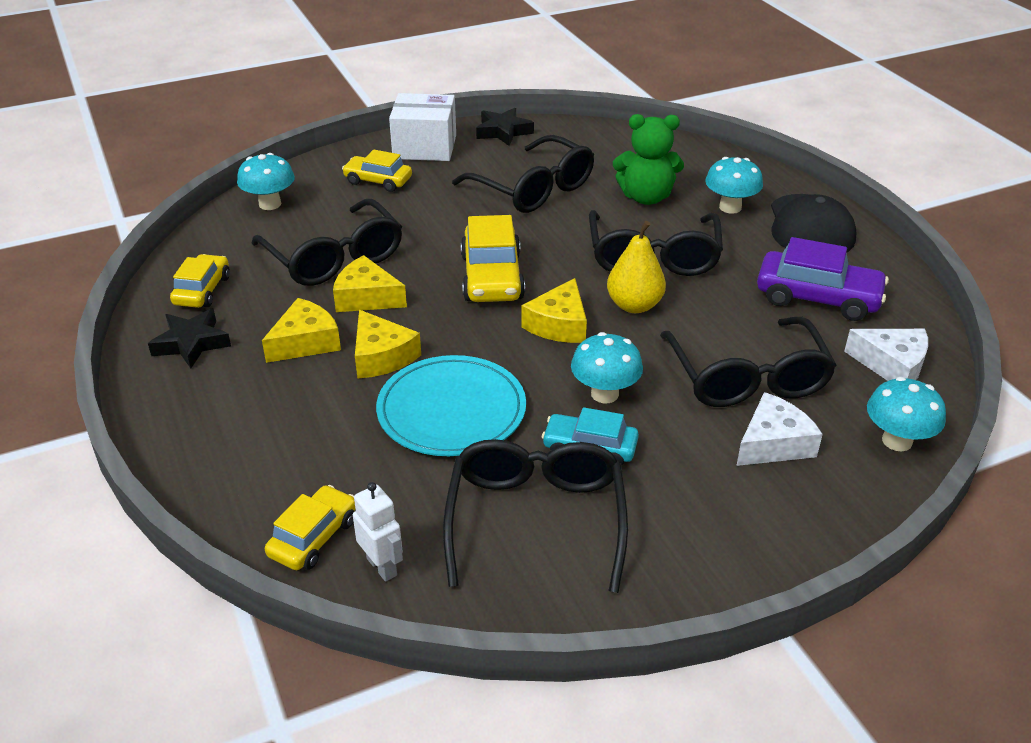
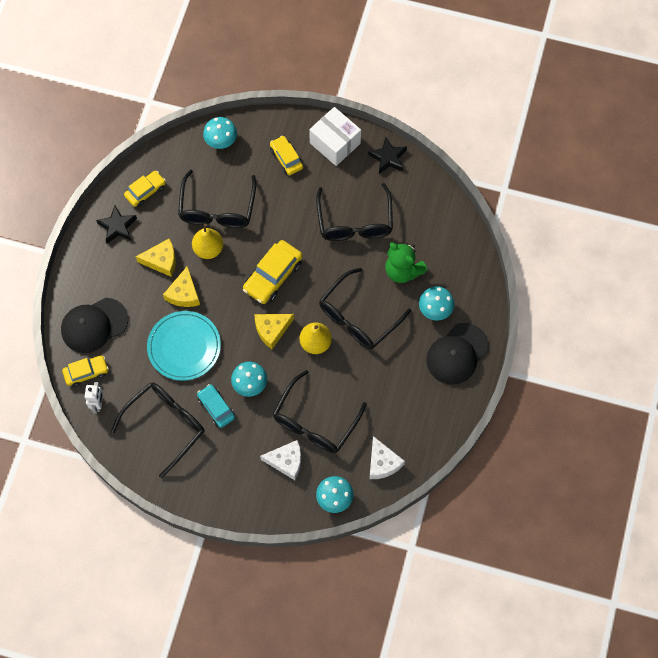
camera: 40 degrees right, 30 degrees up
(265, 470) = (94, 325): none -> black cap
(366, 297) = (208, 249): yellow cheese -> yellow pear
(817, 298) = (400, 401): purple car -> none

